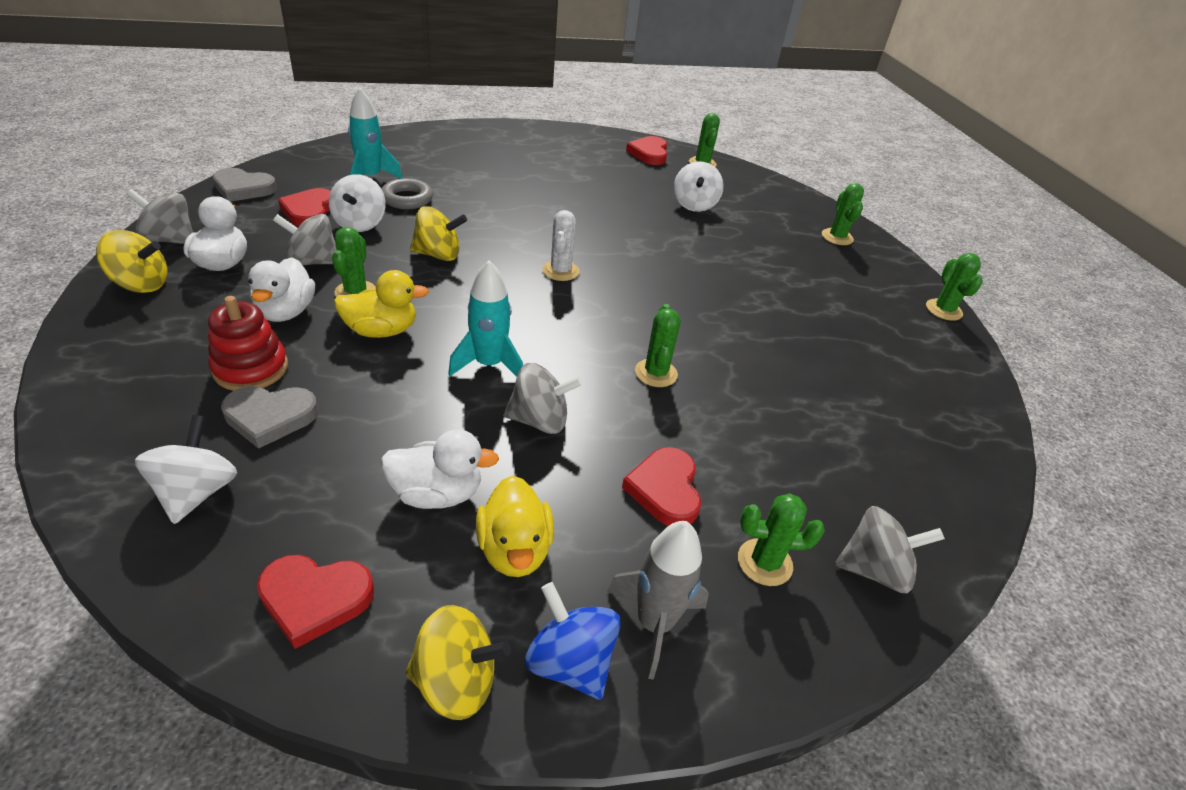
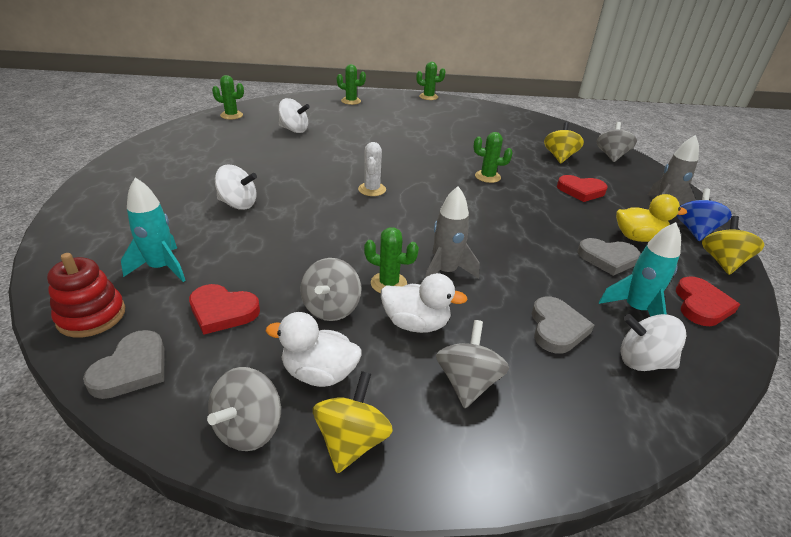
camera: 75 degrees left, 5 degrees down
(251, 368) = (499, 342): red stacking toy -> red stacking toy (91, 316)
(360, 224) = (264, 278): white spinning top -> white spinning top (238, 204)
(381, 331) = (445, 272): yellow duck -> grey rocket
(407, 199) = (224, 248): grey ring -> none
(437, 493) = (607, 258): white duck -> grey heart
(438, 255) = (336, 238): yellow spinning top -> yellow spinning top (559, 157)
(489, 364) = (484, 229): turquoise rocket -> turquoise rocket (635, 309)
(539, 420) = (536, 218): grey spinning top -> grey spinning top (467, 382)
(560, 271) = (372, 189): white cactus -> white cactus turned 75 degrees clockwise
(570, 662) = (695, 231): blue spinning top -> blue spinning top turned 135 degrees clockwise
(649, 153) = (202, 129): red heart -> none
(764, 562) = (617, 177): green cactus -> none

